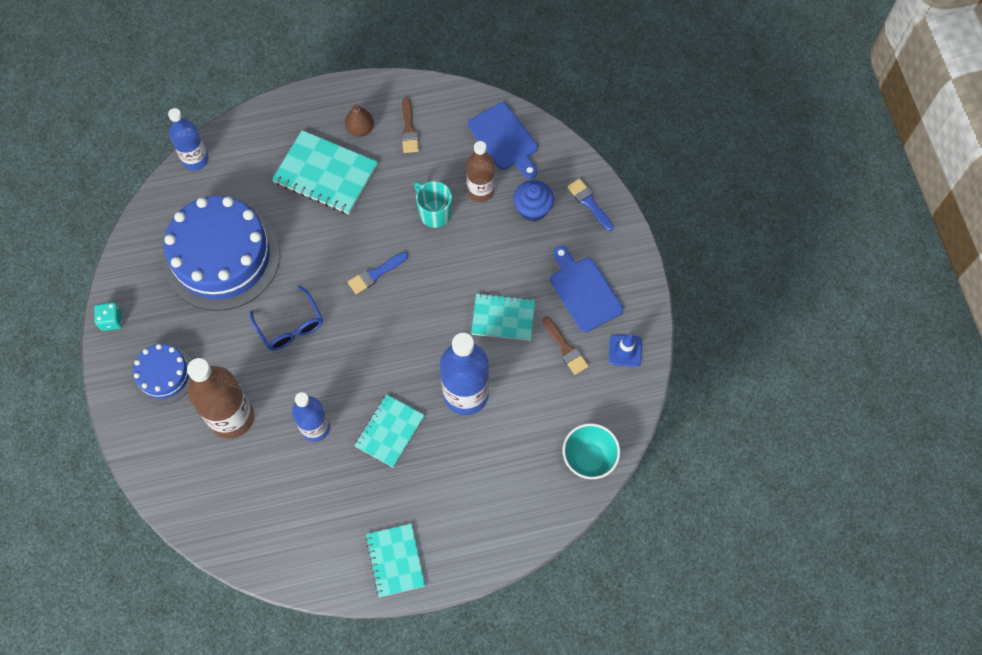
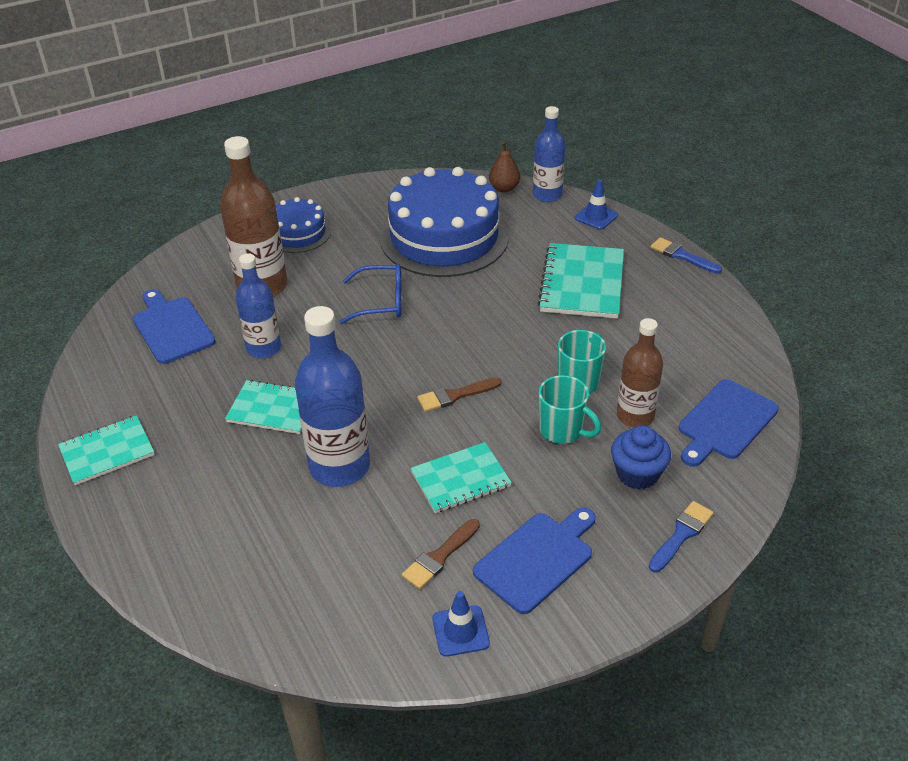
camera: 75 degrees right, 25 degrees down
(111, 320) = (346, 189): turquoise dice -> none
(243, 134) = (596, 217): none -> blue traffic cone
(260, 499) = (171, 328): none -> blue cutting board
(290, 326) = (381, 302): blue glasses -> blue glasses turned 135 degrees counterclockwise
(360, 129) = (656, 295): brown pear -> brown pear (504, 188)
(375, 274) = (473, 350): blue brush -> blue brush (682, 256)
(409, 129) = (682, 333): brown brush -> brown brush (455, 395)
(479, 240) = (562, 430): none -> turquoise mug
(503, 318) = (460, 479): turquoise notebook -> turquoise notebook turned 75 degrees clockwise
(589, 458) = (276, 622): turquoise bowl -> none

